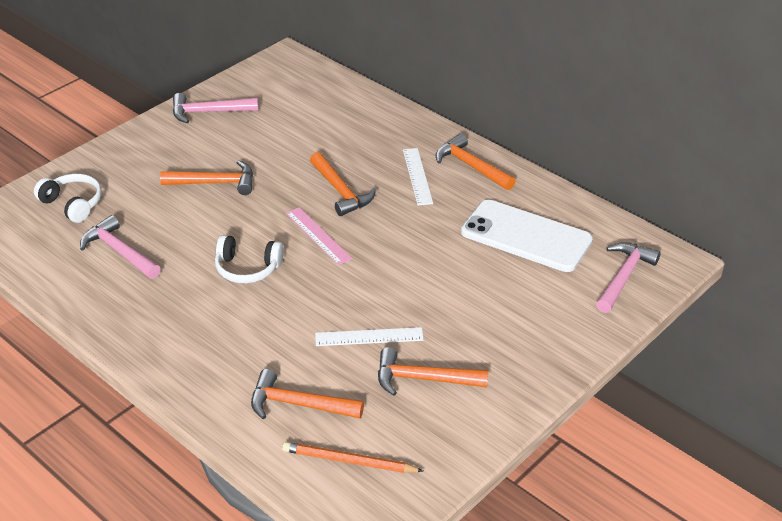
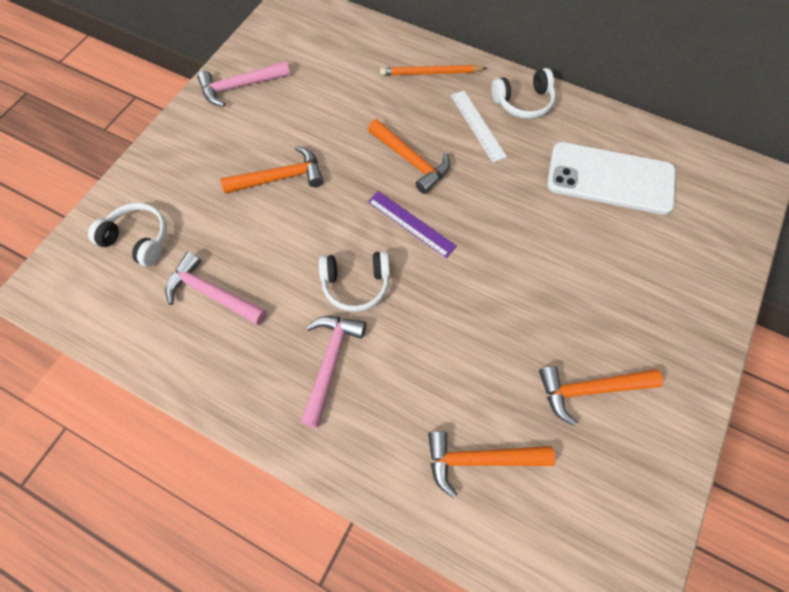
camera: 15 degrees left, 25 degrees up
(318, 235) = (411, 223): pink ruler -> purple ruler
(348, 461) = (561, 525): orange pencil -> orange pencil (430, 73)
(369, 337) = (514, 346): white ruler -> none
(471, 166) = (523, 102): orange hammer -> white headphones
(623, 277) = (719, 208): pink hammer -> pink hammer (330, 362)

